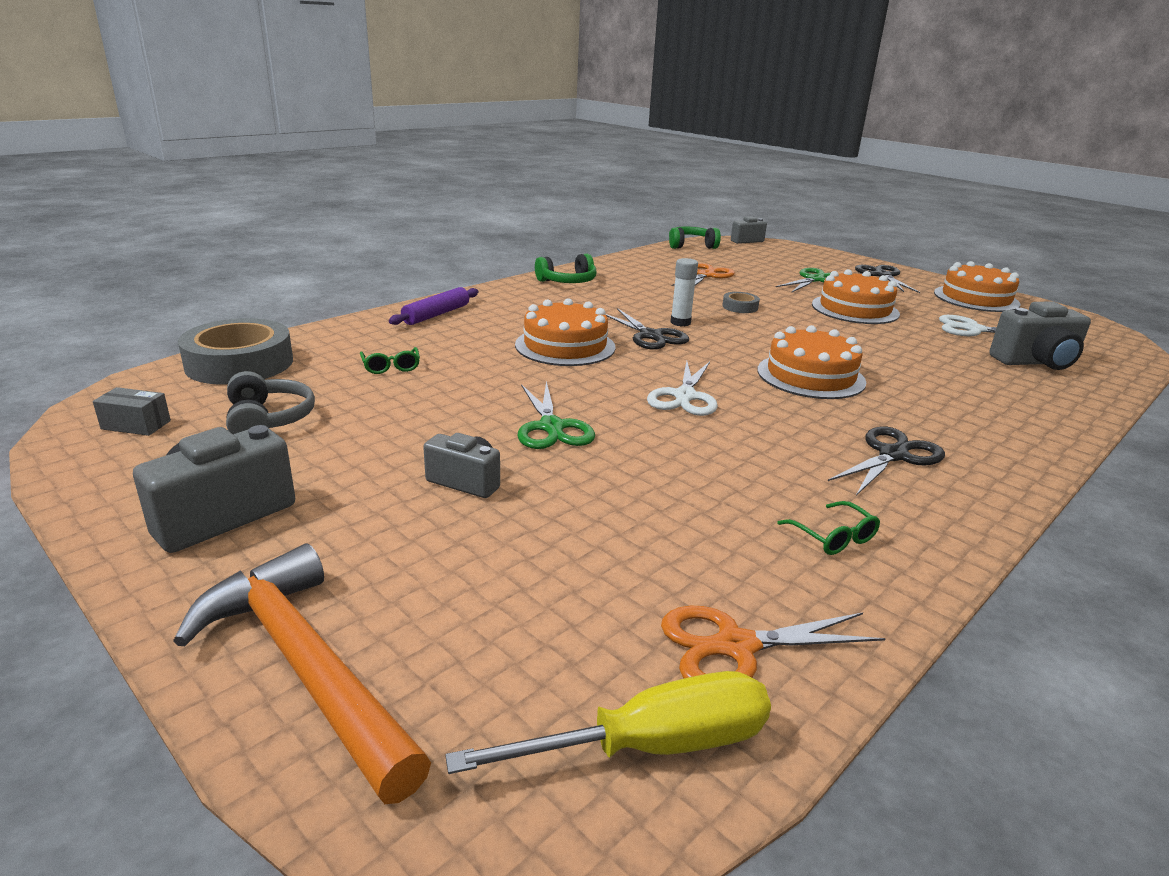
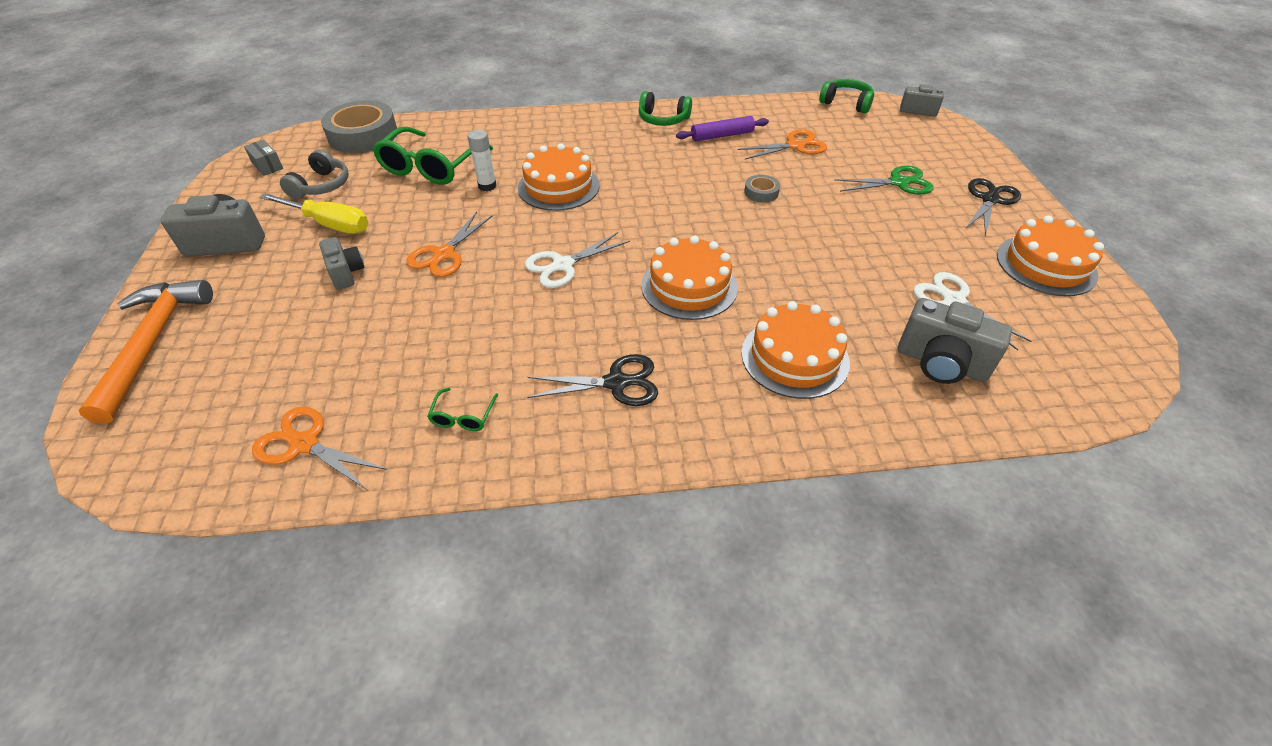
camera: 40 degrees right, 20 degrees up
(391, 367) = (431, 167): green glasses -> green glasses, size x2.32
(436, 314) = (522, 127): purple rolling pin -> purple rolling pin (722, 135)
(552, 427) = (444, 254): green scissors -> orange scissors
(651, 336) = (634, 199): black scissors -> none
(651, 745) = (199, 464): yellow screwdriver -> yellow screwdriver (330, 224)
(680, 322) = (680, 193): white glue stick -> white glue stick (487, 186)
(855, 309) = (870, 232): orange cake -> orange cake (795, 357)

